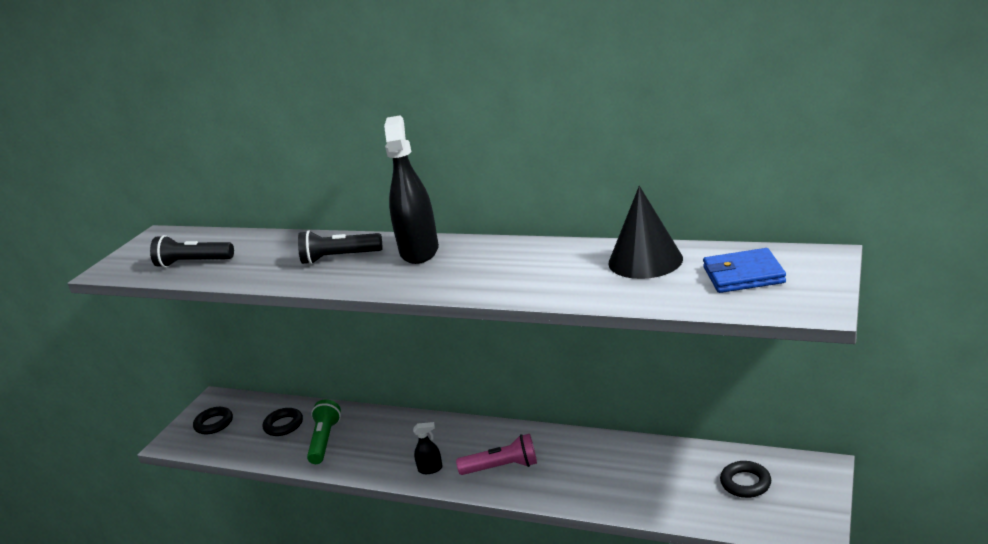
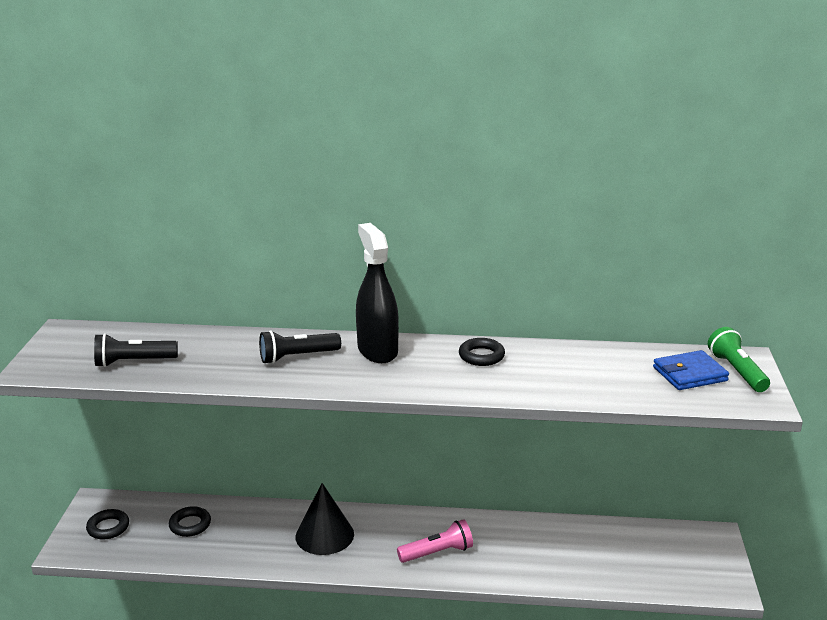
camera: 20 degrees left, 0 degrees up
(325, 440) = (243, 538): green flashlight -> green flashlight (737, 371)
(430, 469) = (368, 559): black spray bottle -> none
(645, 260) = (598, 361): black cone -> black cone (324, 535)
(745, 483) = (659, 552): black ring -> black ring (481, 356)

